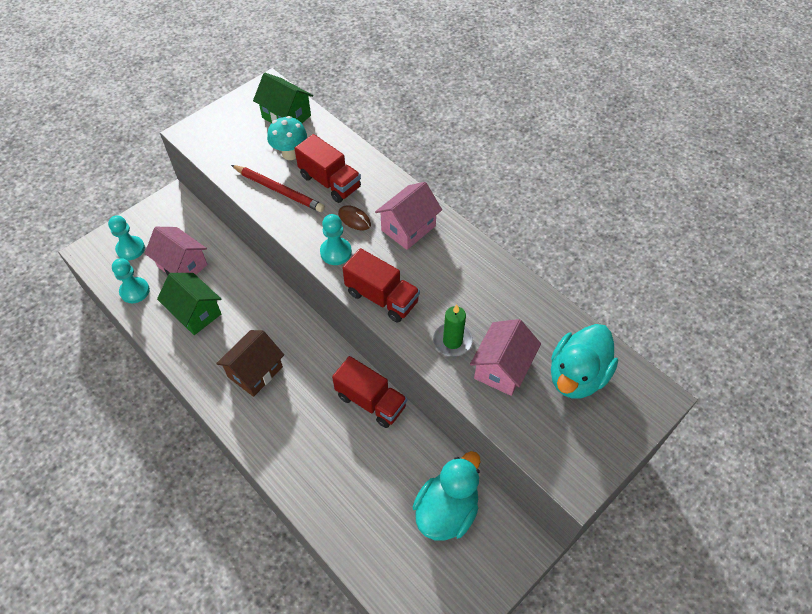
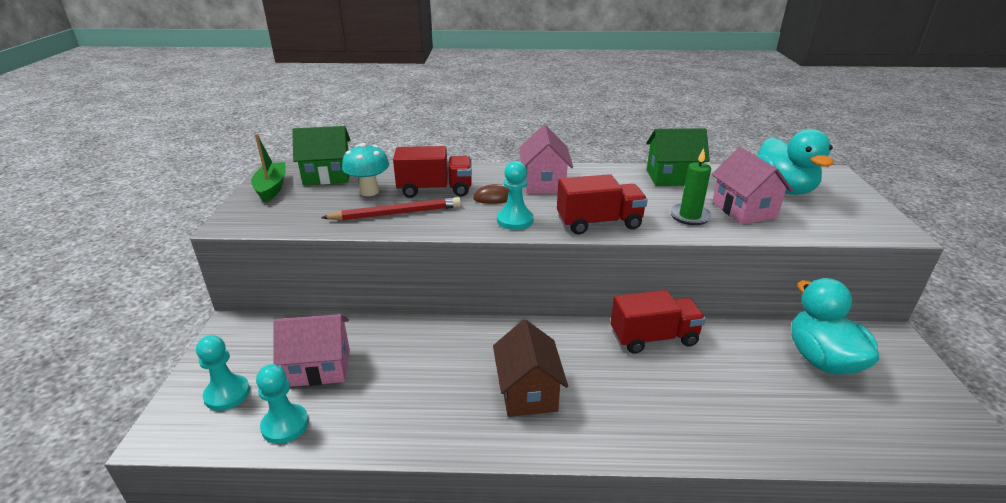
camera: 45 degrees left, 25 degrees down
(195, 313) = (392, 393): green house -> green house (672, 177)
(242, 108) = (271, 188): none -> green boat

